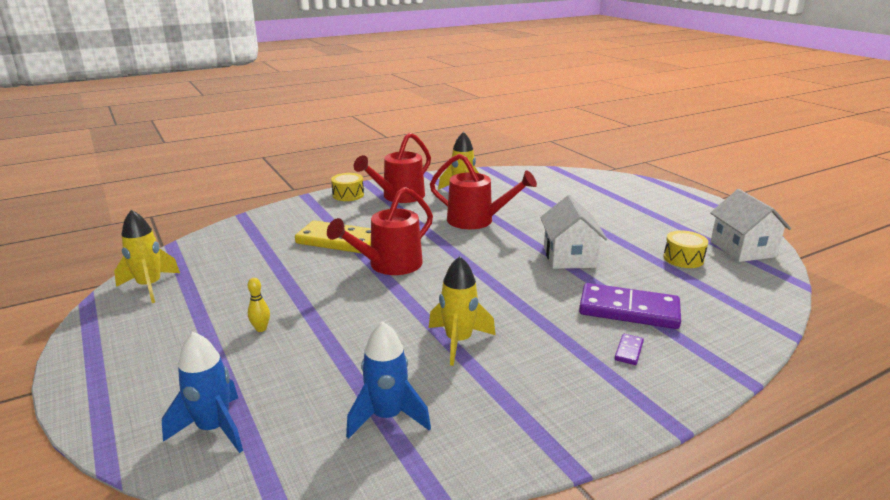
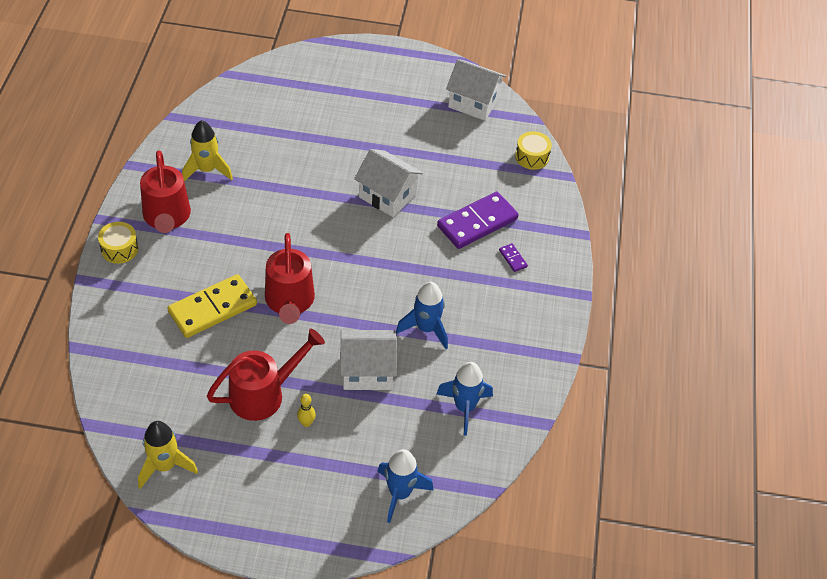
camera: 55 degrees left, 25 degrees up
(361, 333) = (367, 371): none -> white house
(458, 341) = (426, 328): yellow rocket -> blue rocket
(477, 220) = (274, 201): red watering can -> red watering can (264, 393)
(683, 258) = (452, 142): yellow drum -> yellow drum (532, 157)

